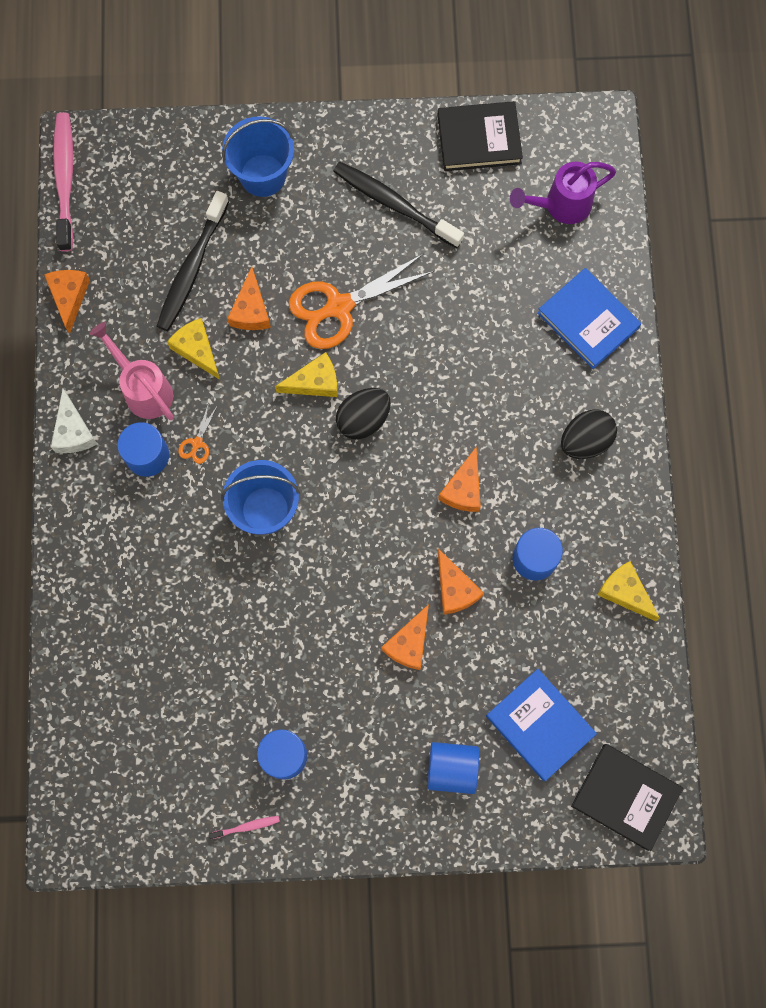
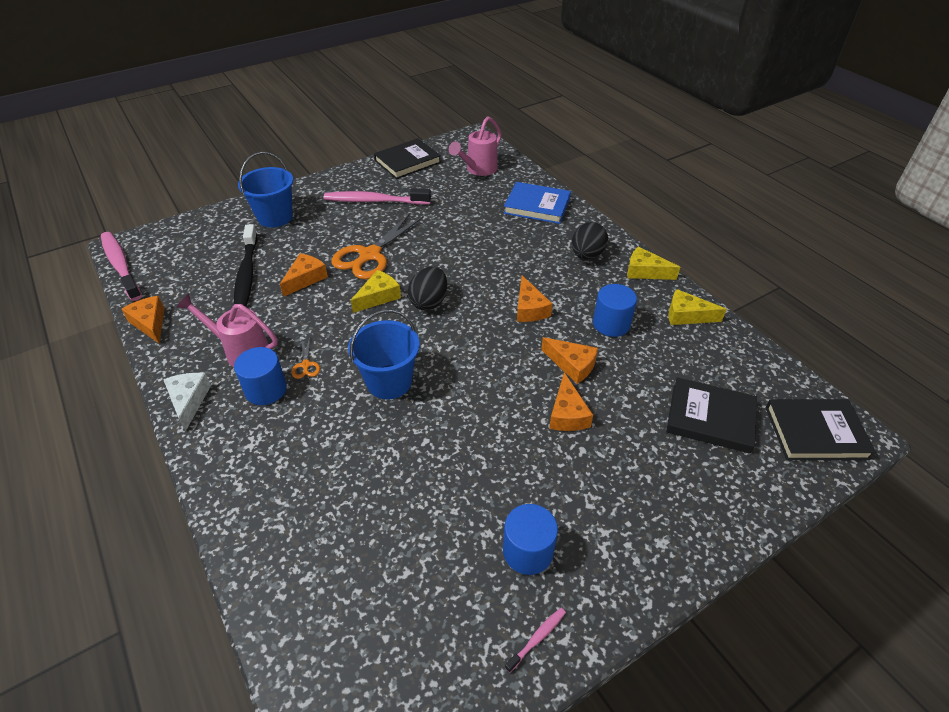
camera: 30 degrees left, 30 degrees down
(73, 431) = (189, 401): white cheese -> white cheese turned 150 degrees counterclockwise
(197, 350) = (275, 313): yellow cheese -> yellow cheese (645, 271)
(251, 310) = (305, 279): orange cheese -> orange cheese turned 120 degrees counterclockwise
(394, 204) = (374, 201): black toothbrush -> pink toothbrush
(452, 768) = (675, 483): blue cylinder -> none
(539, 725) = (710, 418): blue book -> black book
(561, 205) = (478, 170): purple watering can -> pink watering can

